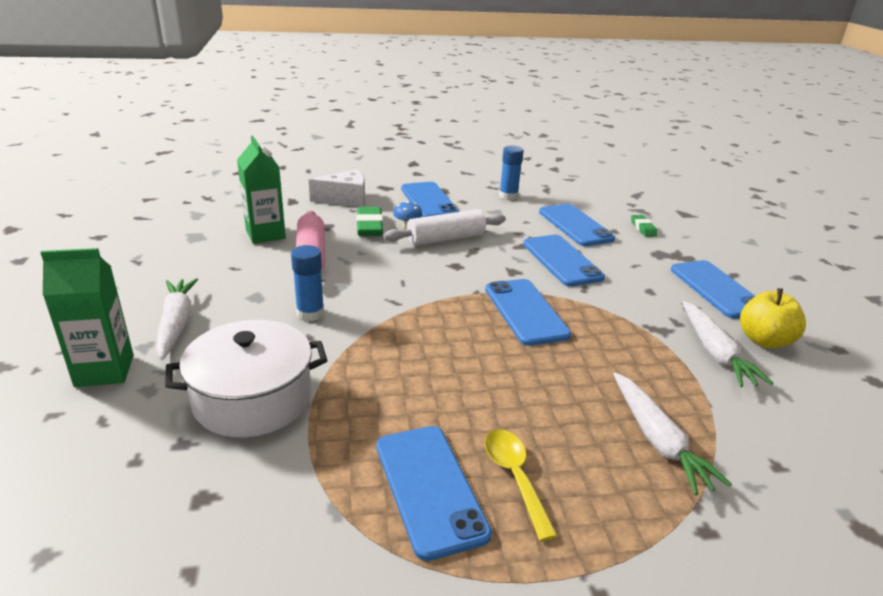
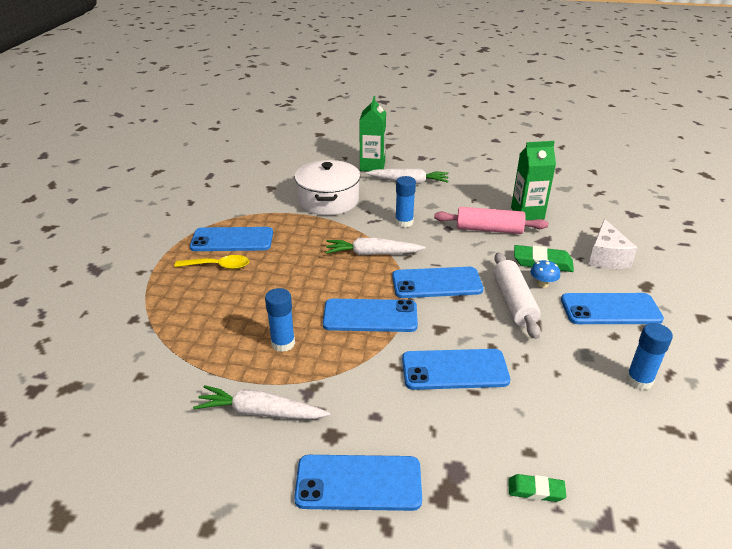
camera: 110 degrees right, 5 degrees up
(575, 225) = (546, 416): blue phone -> blue phone (436, 283)
(617, 362) = (283, 343): none -> blue glue stick
(657, 440) = (201, 329): white carrot -> white carrot (372, 254)
(764, 340) = (255, 464): yellow apple -> none

